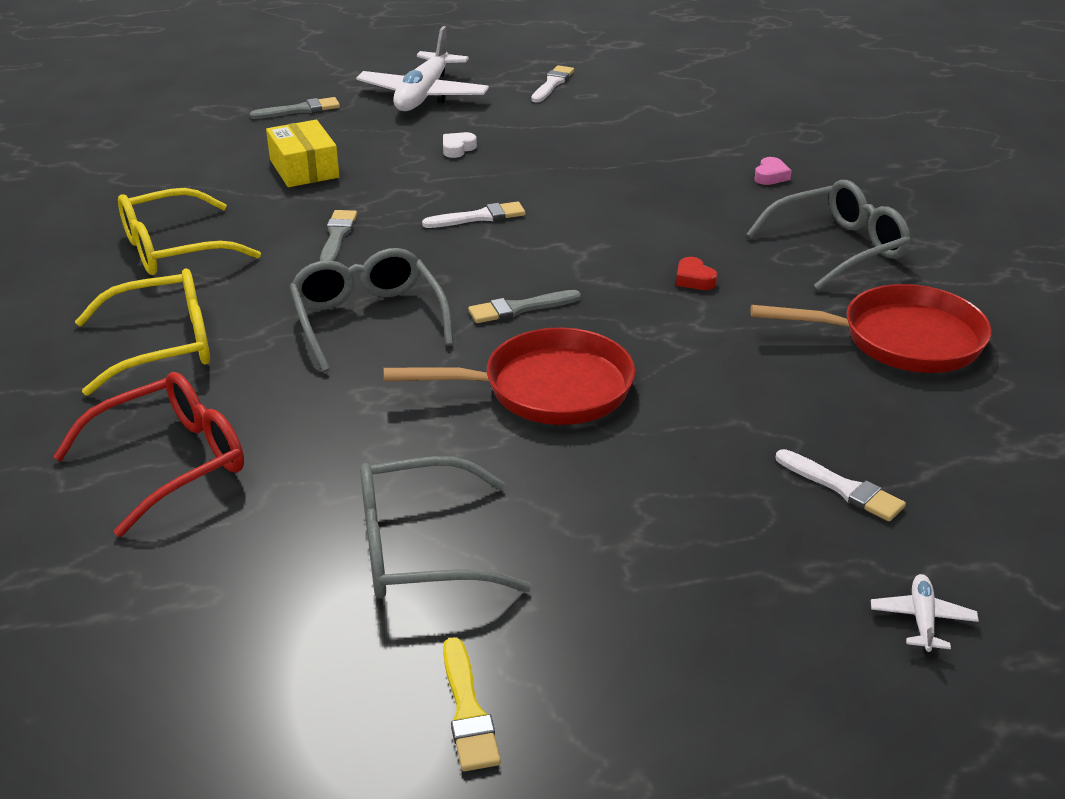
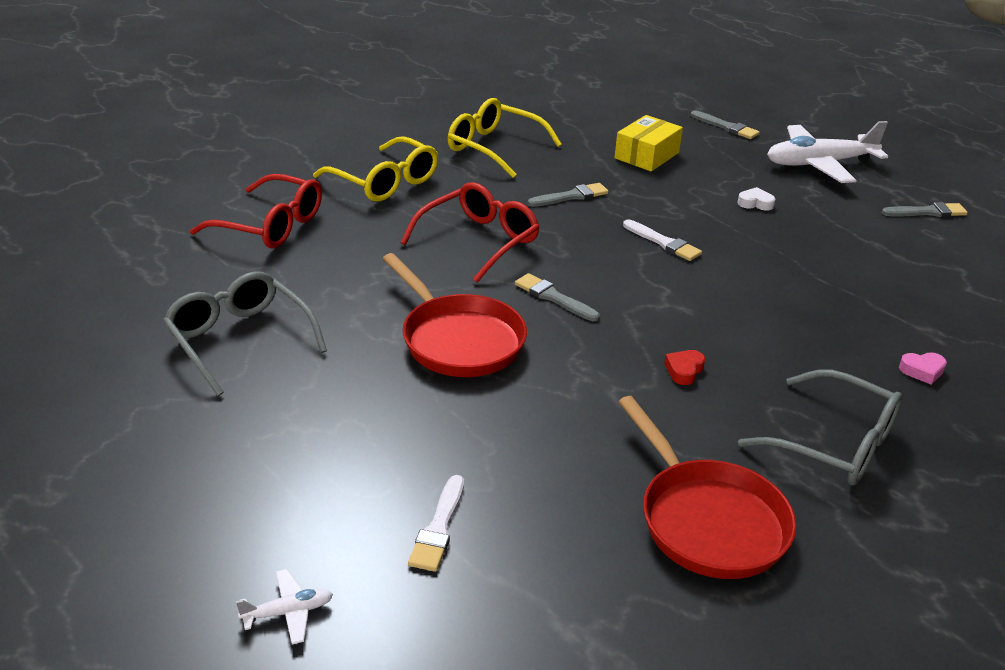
camera: 60 degrees right, 0 degrees up
(368, 320) = (479, 241): grey glasses -> red glasses
(468, 711) = (94, 405): yellow brush -> none
(552, 84) = (927, 212): white brush -> grey brush

